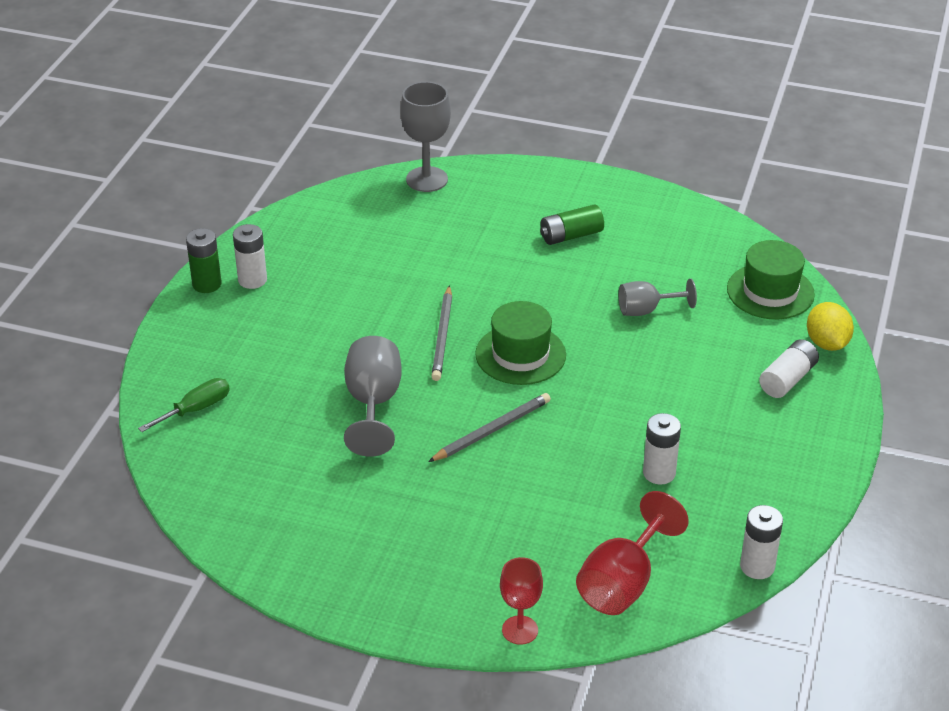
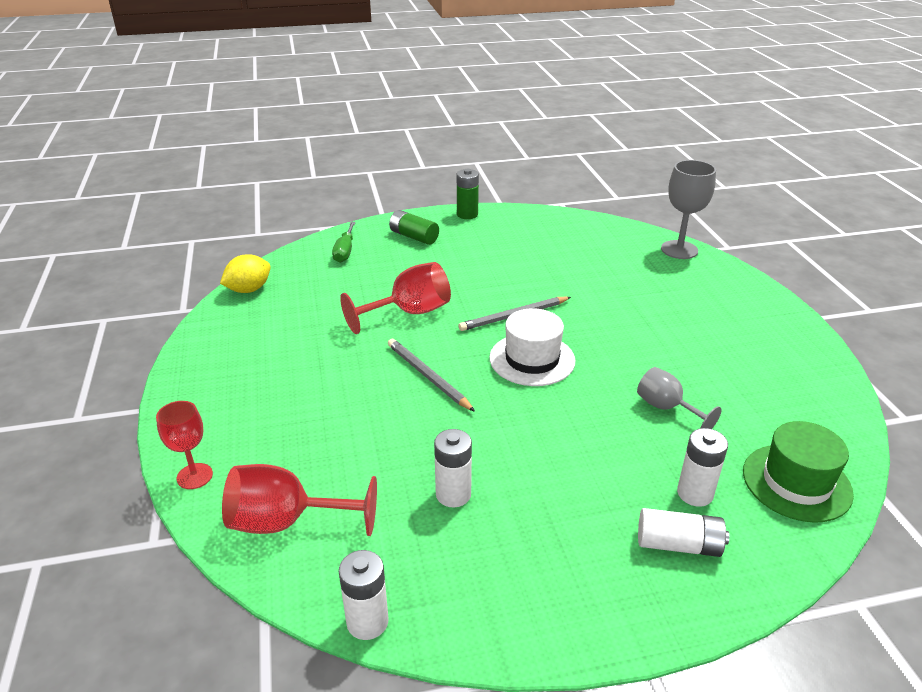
camera: 60 degrees right, 5 degrees down
(196, 409) = (345, 251): green screwdriver -> green screwdriver turned 75 degrees clockwise
(252, 280) = (489, 227): white battery -> white battery (695, 493)
(373, 404) = (409, 313): grey goblet -> red goblet
(492, 430) = (428, 376): grey pencil -> grey pencil turned 150 degrees counterclockwise
(520, 354) = (532, 359): green hat -> white hat
(571, 236) = (708, 333): green battery -> green battery (414, 237)
(827, 343) = (771, 558): yellow lemon -> yellow lemon (249, 289)

